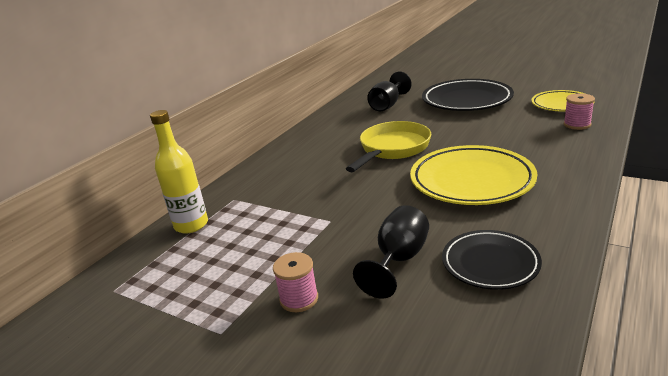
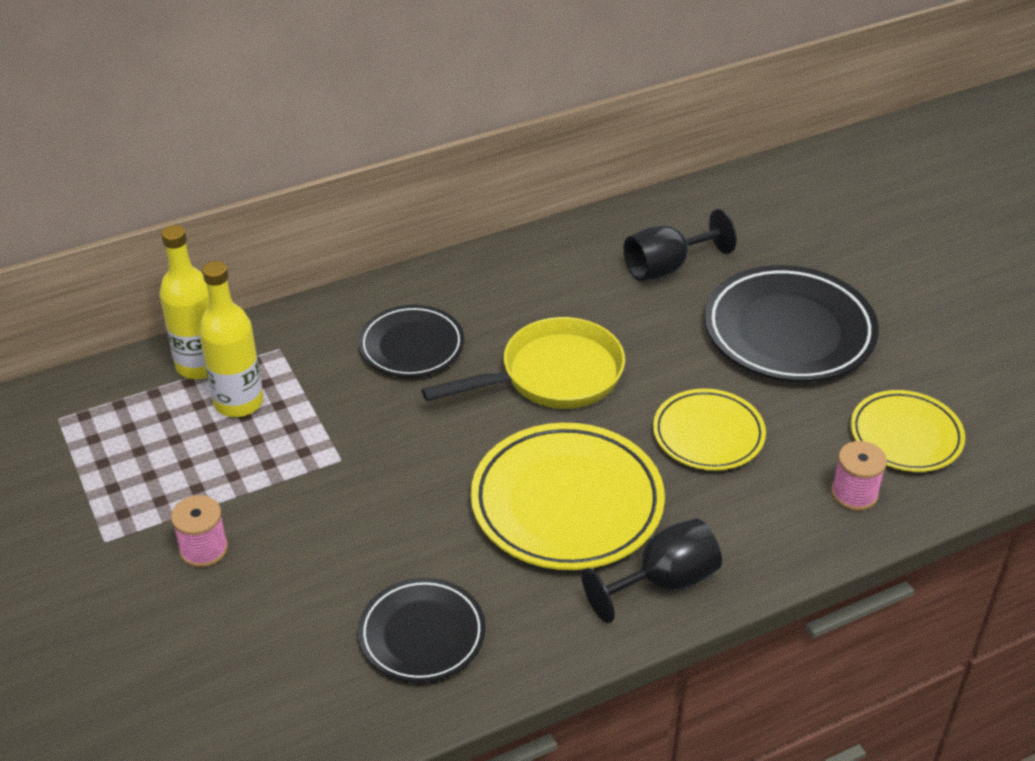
camera: 30 degrees right, 15 degrees up
(236, 228) = (238, 402): none -> yellow bottle
(308, 169) = (411, 346): none -> black plate
(399, 260) = (343, 566): black goblet -> black goblet (664, 582)
(490, 135) = (708, 435): none -> yellow plate

